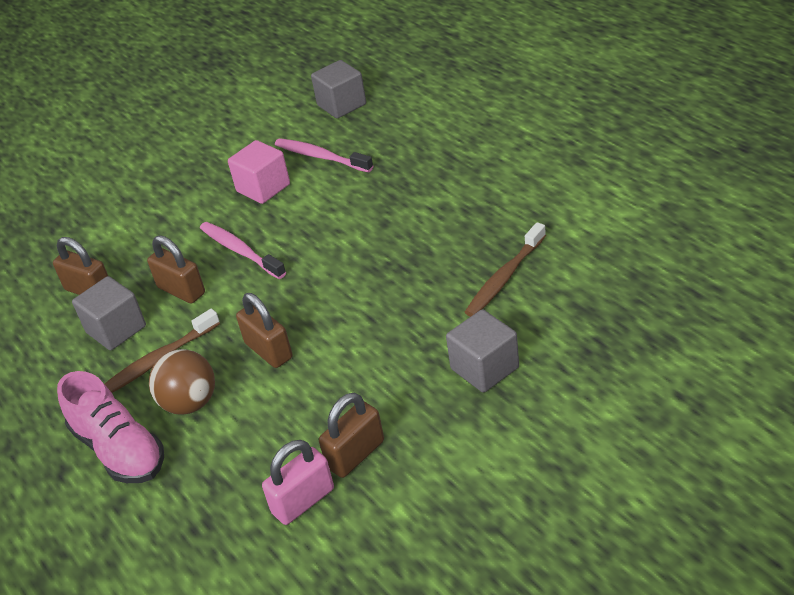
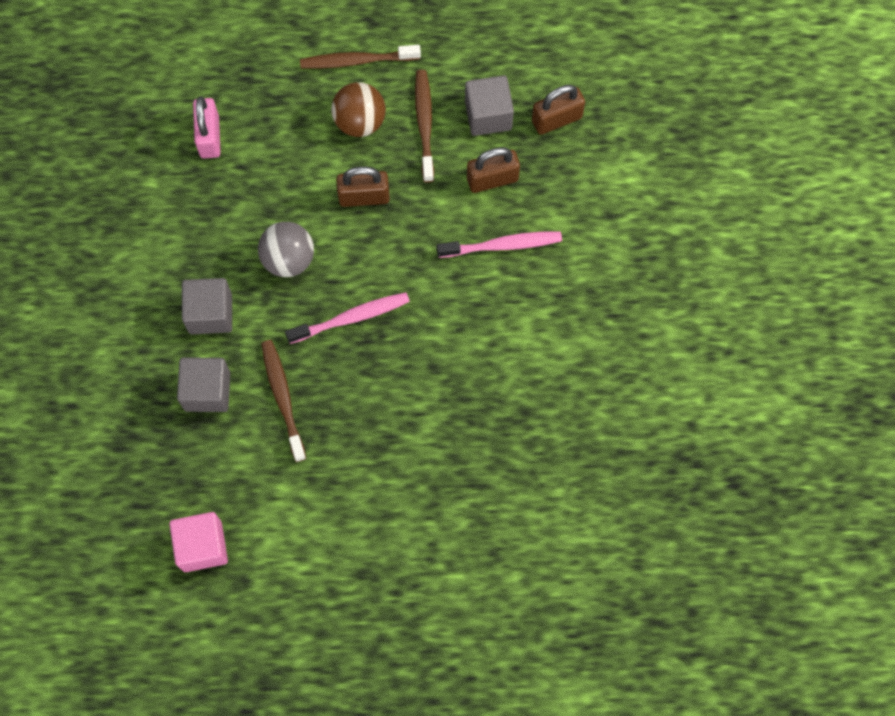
camera: 120 degrees right, 30 degrees up
(119, 449) = (357, 61): pink shoe -> brown toothbrush
(263, 188) = (576, 312): pink cube -> pink cube (202, 546)
(321, 157) = (579, 385): pink toothbrush -> pink toothbrush (351, 318)
(341, 105) = (651, 459): grey cube -> grey cube (207, 391)
(355, 454) = (216, 187): brown padlock -> none
(378, 356) = (288, 259): none -> grey ball

